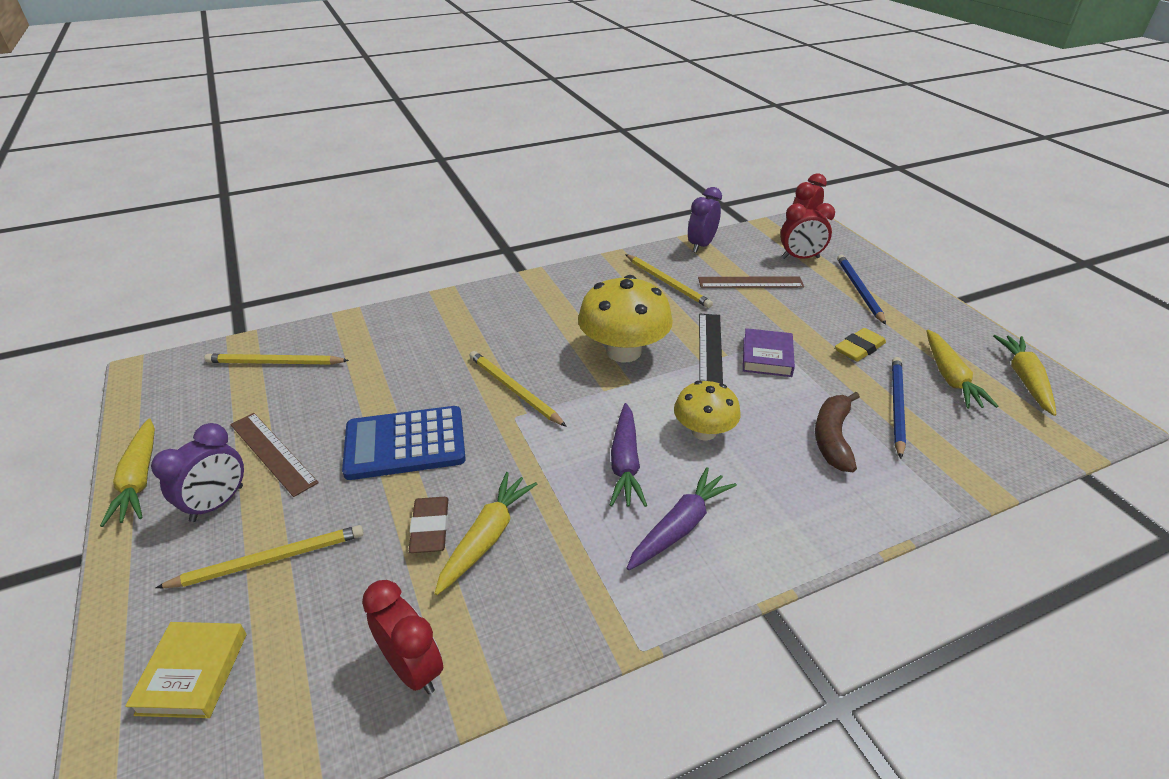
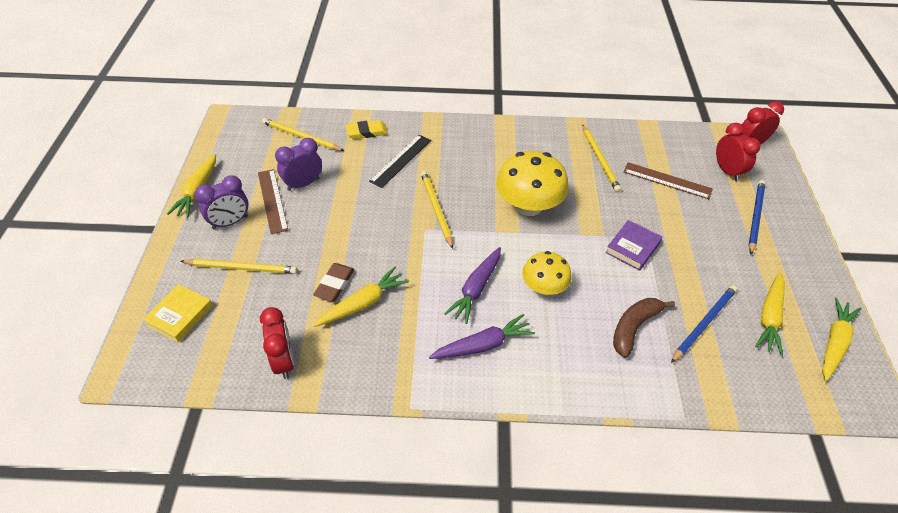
camera: 25 degrees right, 10 degrees up
(405, 444) = (349, 223): blue calculator -> none
(701, 245) = (651, 134): purple clock -> purple clock (303, 184)
(710, 347) = (594, 225): black ruler -> black ruler (401, 160)
(800, 258) = (727, 171): red clock -> red clock turned 135 degrees counterclockwise
(859, 348) = (713, 267): yellow eraser -> yellow eraser (366, 132)

